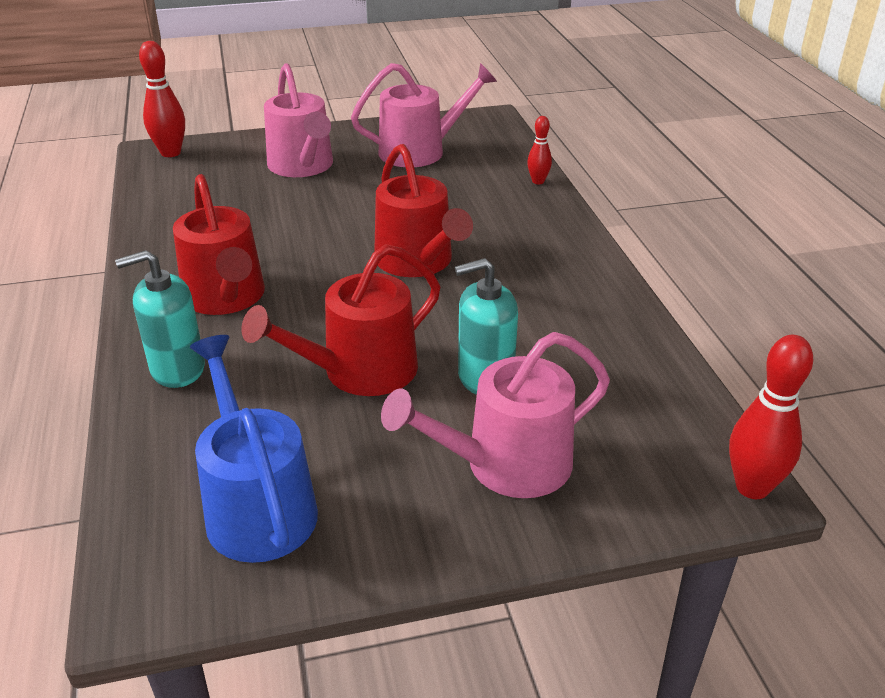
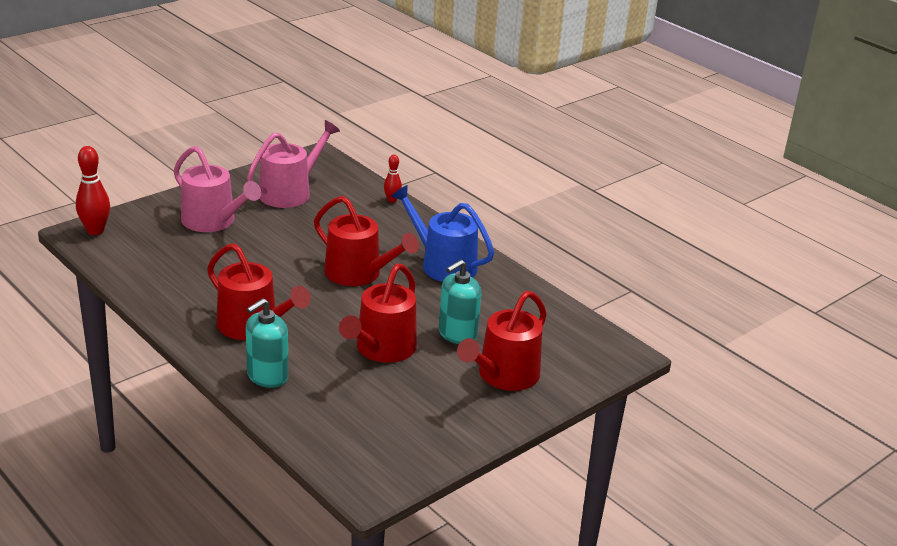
camera: 30 degrees left, 5 degrees down
(257, 507) = (389, 432): blue watering can -> blue watering can (443, 264)
(507, 464) = (504, 375): pink watering can -> red watering can
(752, 487) = (630, 353): red bowling pin -> none

